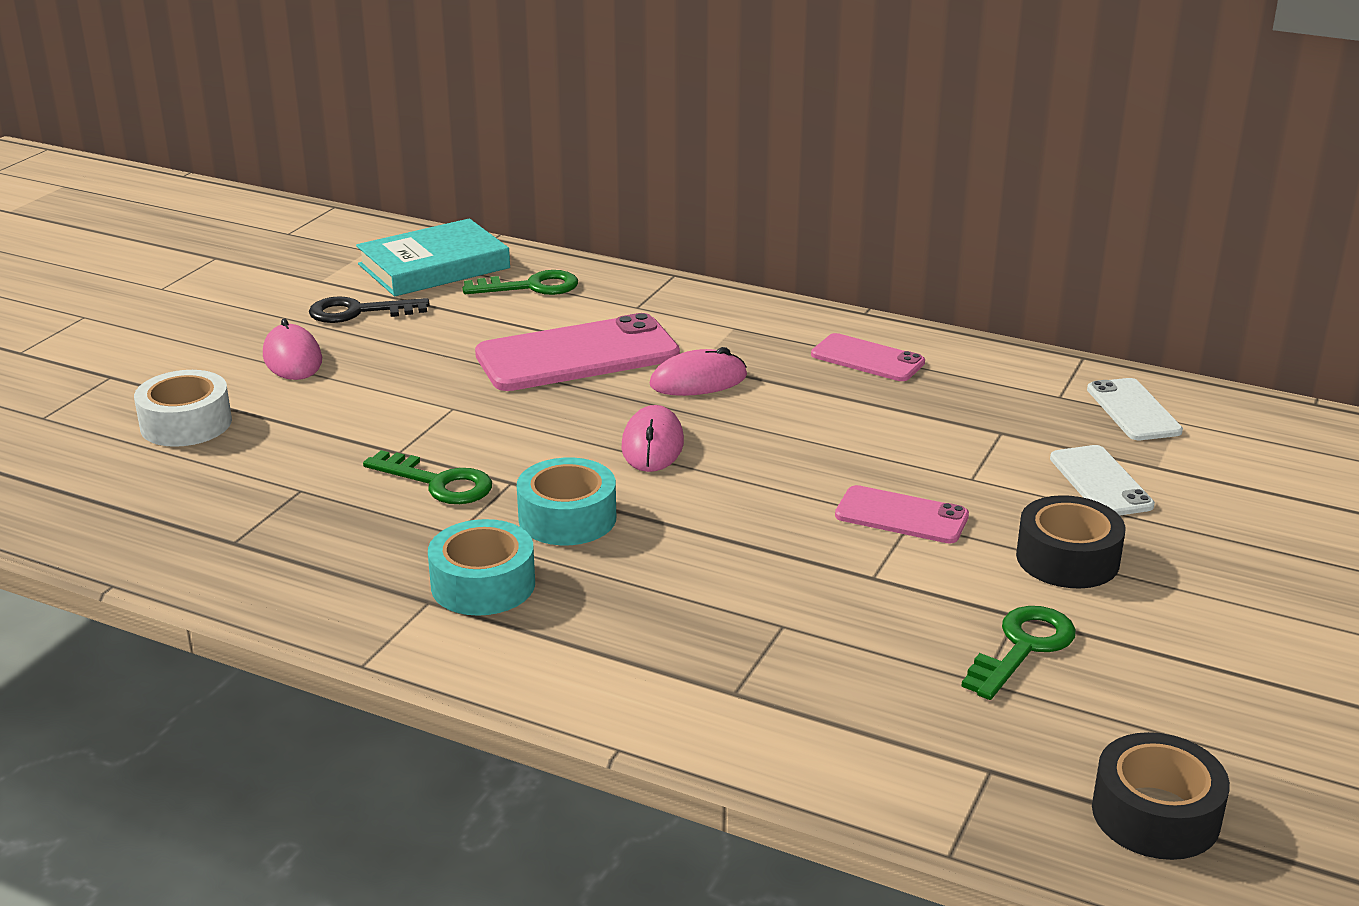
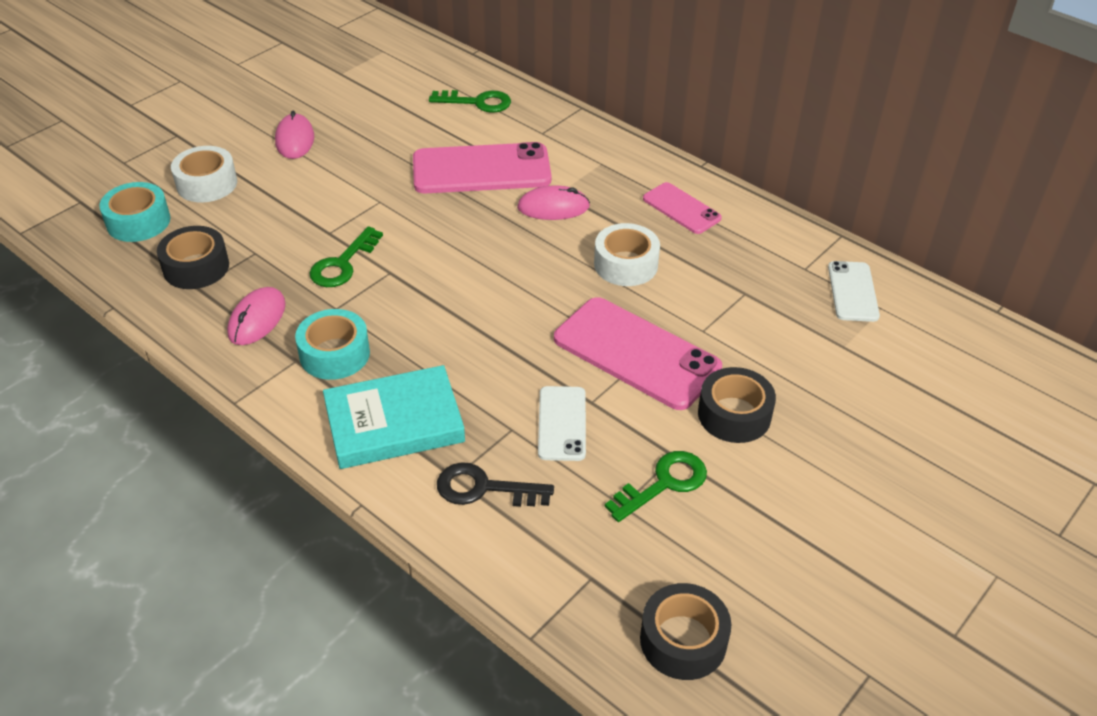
camera: 15 degrees right, 15 degrees up
(220, 519) = (196, 267): none -> black tape
(358, 312) = (353, 106): black key -> black key (484, 488)
(434, 266) = (420, 73): turquoise book -> turquoise book (394, 423)
(438, 483) = (342, 264): green key -> green key turned 75 degrees clockwise
(567, 518) = (412, 310): turquoise tape -> turquoise tape (138, 222)
(652, 445) = (496, 258): pink mouse -> pink mouse (257, 319)
(830, 426) = (626, 264): none -> white tape
(901, 516) = (636, 353): pink phone -> pink phone, size x1.81
(1100, 482) = (793, 352): white phone -> white phone (562, 423)

